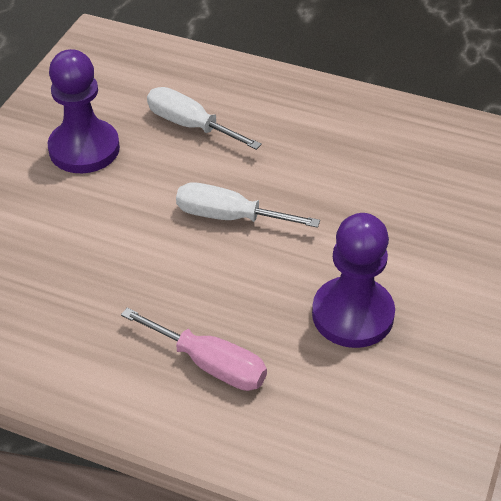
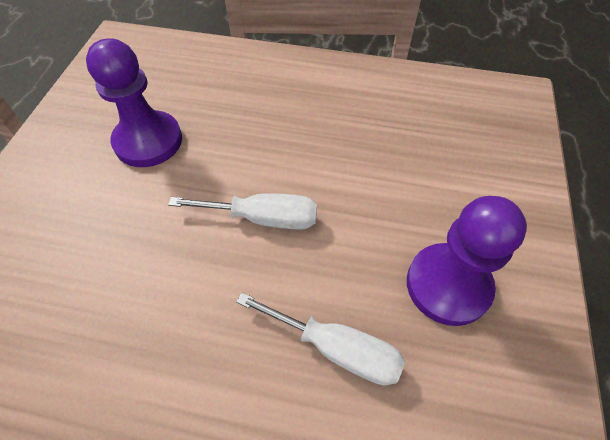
camera: 170 degrees right, 10 degrees up
(210, 364) = (257, 94): pink screwdriver -> none

